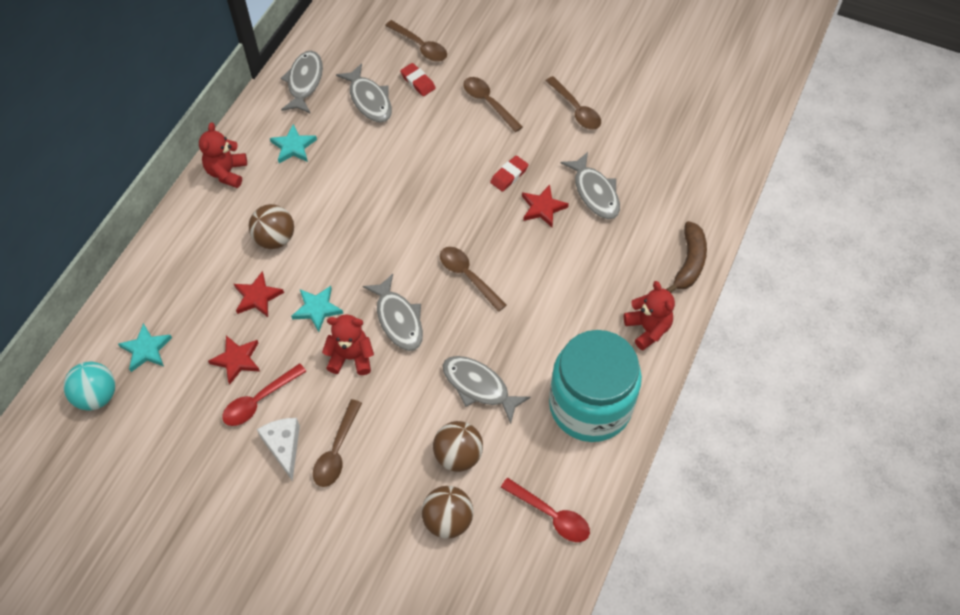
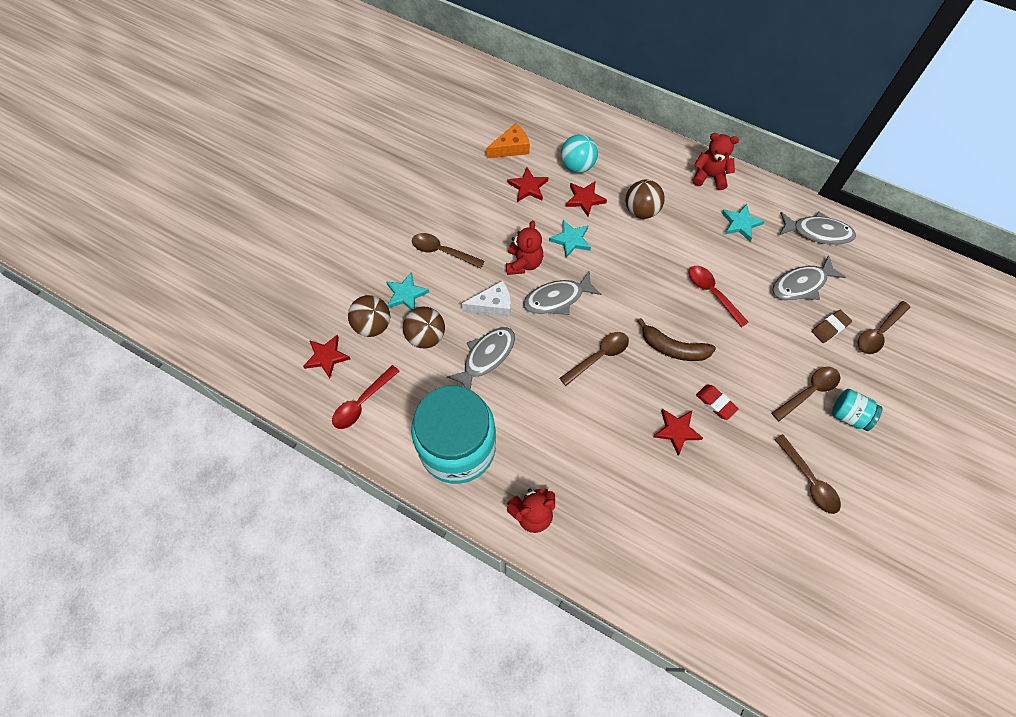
camera: 95 degrees right, 5 degrees up
(97, 396) = (506, 106): turquoise ball -> turquoise ball (577, 166)
(146, 349) = (542, 132): turquoise star -> turquoise star (406, 294)
(172, 384) = (511, 148): none -> orange cheese
(259, 400) = (492, 202): red spoon -> red spoon (712, 293)
(283, 446) = (451, 217): white cheese -> white cheese (493, 305)
(418, 82) = (830, 328): red eraser -> brown eraser
(496, 568) = (326, 357): none -> red star
(509, 76) = (849, 415): none -> turquoise jar
(576, 109) = (809, 480): brown spoon -> brown spoon turned 90 degrees counterclockwise
(594, 192) = (697, 485): grey fish -> none
(689, 262) = (608, 571): brown banana -> brown banana (673, 348)

